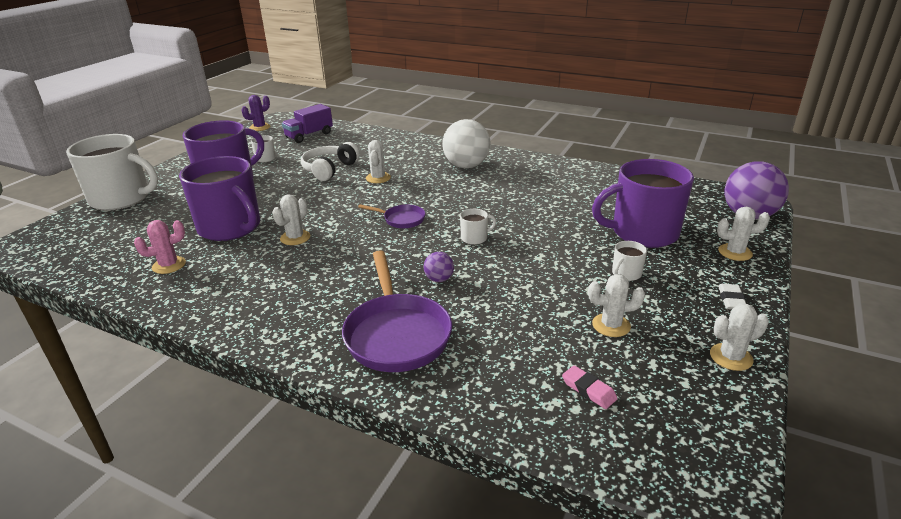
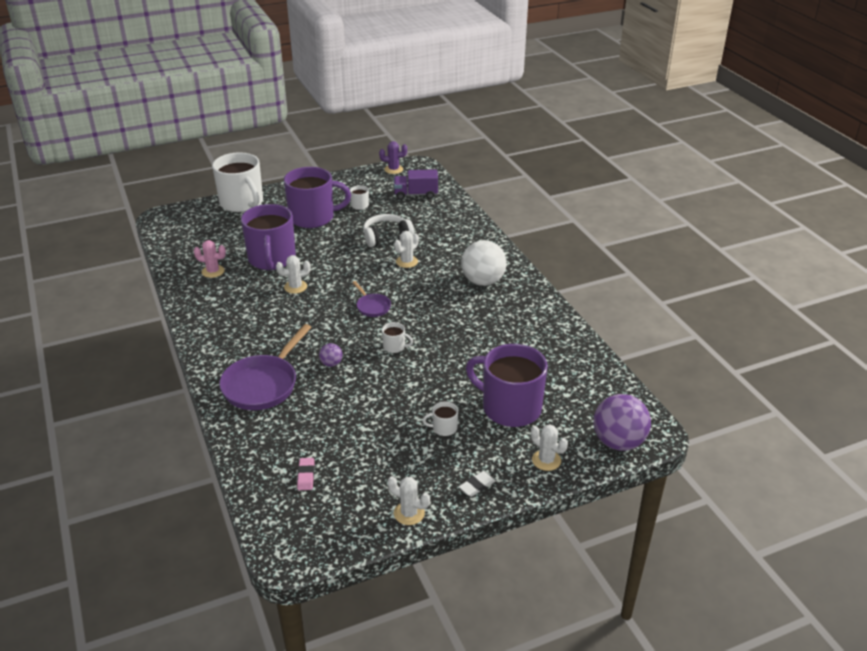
camera: 40 degrees right, 5 degrees up
(611, 325) = (377, 452): white cactus -> none

